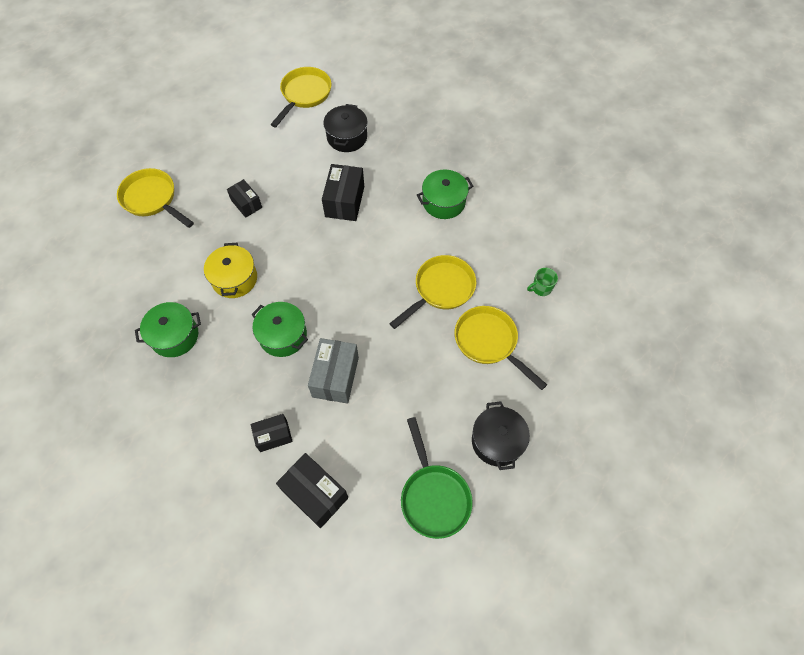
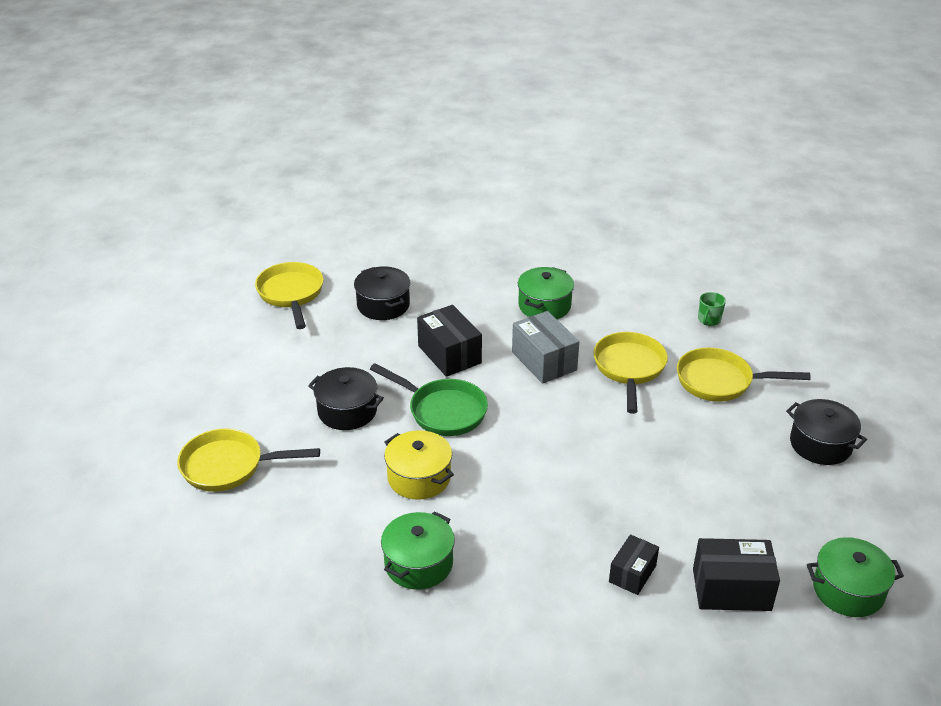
camera: 40 degrees left, 25 degrees down
(246, 204) = (347, 411): black box -> black pot
(283, 335) = (532, 491): green pot -> green pot (848, 590)
(335, 377) = (626, 490): grey box -> grey box (544, 361)
(433, 496) = (827, 517): green pan -> green pan (442, 411)

